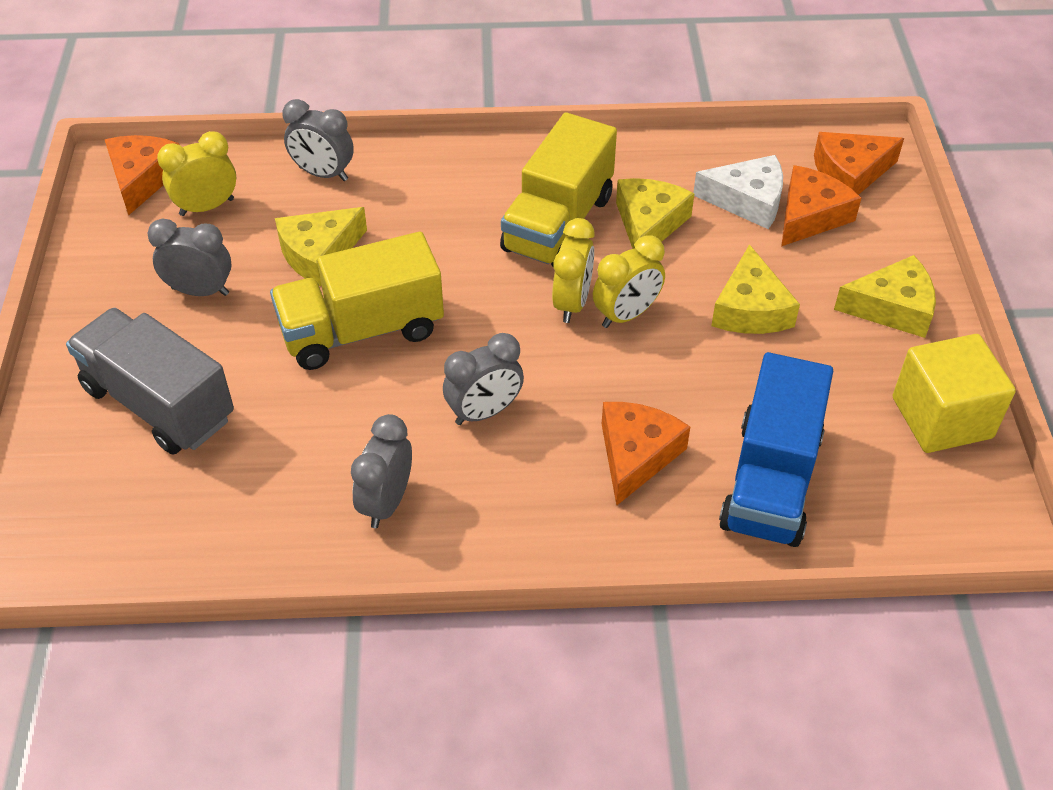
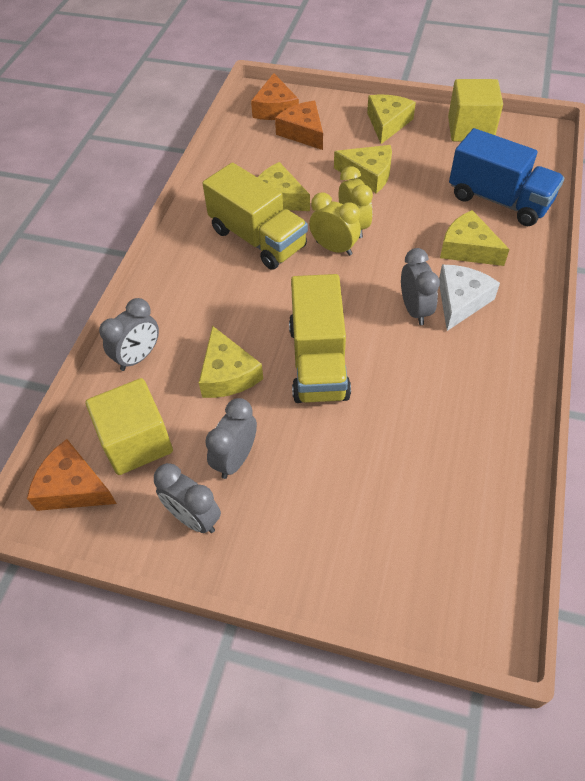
camera: 70 degrees left, 5 degrees up
(159, 403) = (350, 503): grey truck -> none
(207, 207) = (136, 442): yellow clock -> yellow cube
(386, 502) = (479, 375): grey clock -> grey clock (194, 518)
(636, 455) = (468, 248): orange cheese -> yellow cheese
(747, 200) = (278, 153): white cheese -> white cheese (460, 301)

